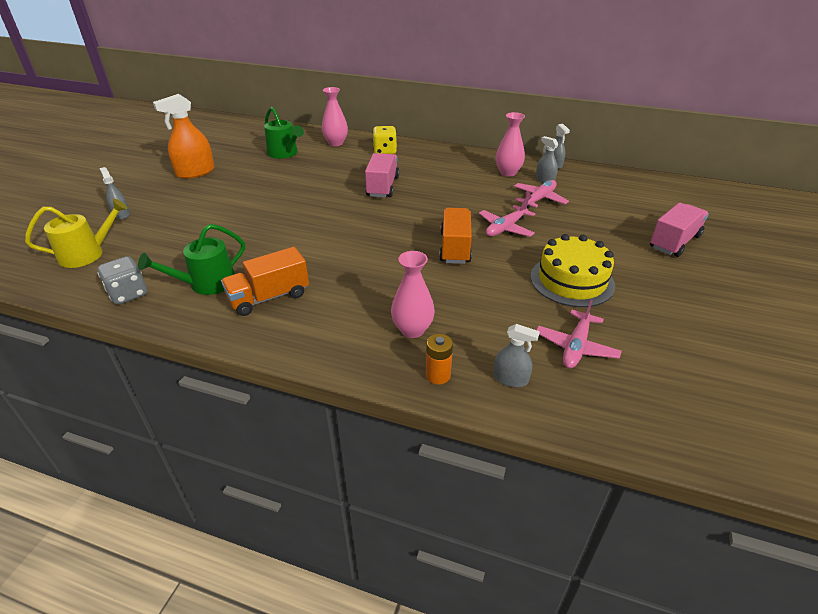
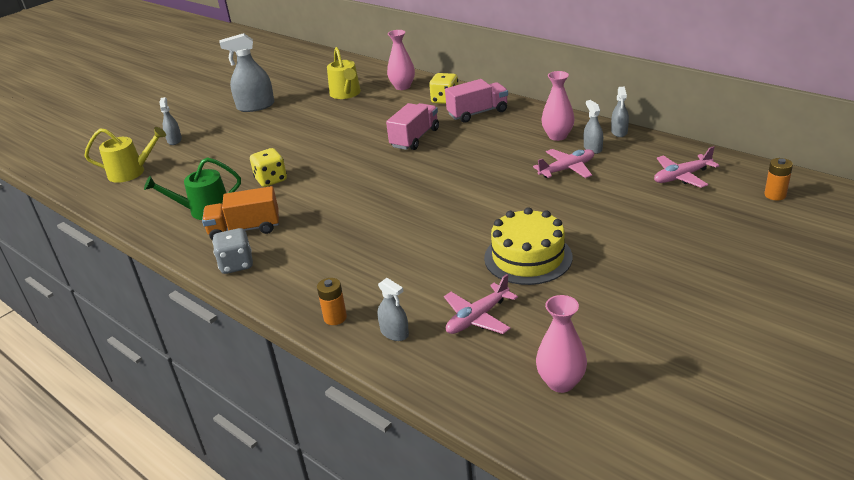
camera: 25 degrees right, 5 degrees down
(128, 294) = (143, 210): grey dice -> grey dice (236, 264)
(195, 172) = (255, 106): orange spray bottle -> grey spray bottle
(263, 242) = (271, 180): none -> yellow dice
(284, 153) = (346, 94): green watering can -> yellow watering can
(412, 330) = (342, 276): pink vase -> pink vase (561, 382)
(455, 247) = (438, 208): orange truck -> none
(505, 228) = (505, 195): pink plane -> pink plane (682, 177)
(674, 242) = (680, 235): pink truck -> pink truck (477, 113)
(711, 201) = (775, 195): none -> orange battery

